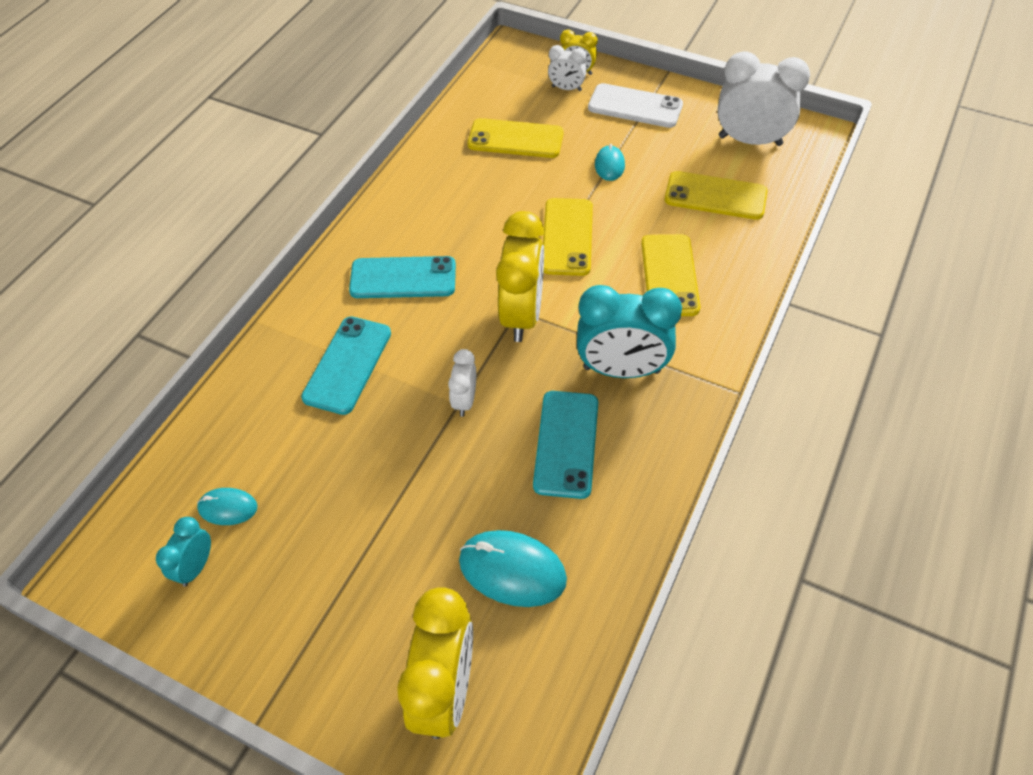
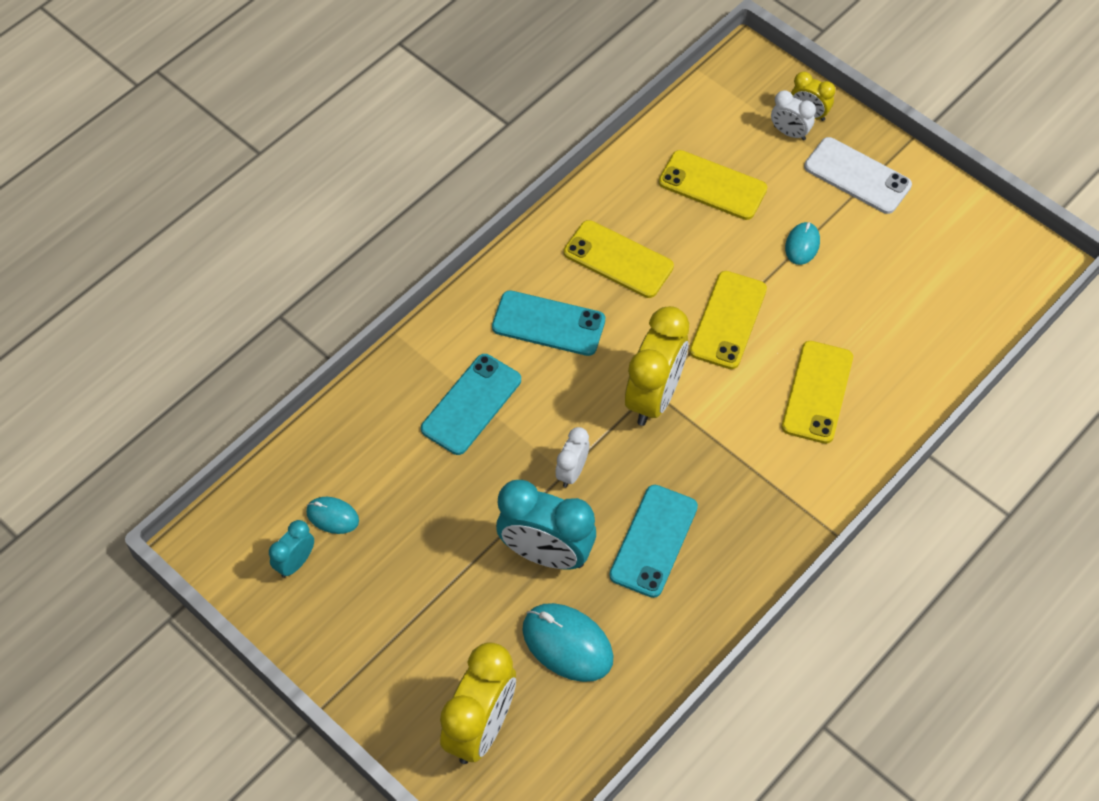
camera: 15 degrees right, 5 degrees up
(621, 369) = (732, 481): turquoise clock -> turquoise clock (546, 553)
(715, 196) = (901, 312): yellow phone -> yellow phone (618, 259)
(750, 141) = (967, 253): white clock -> none

